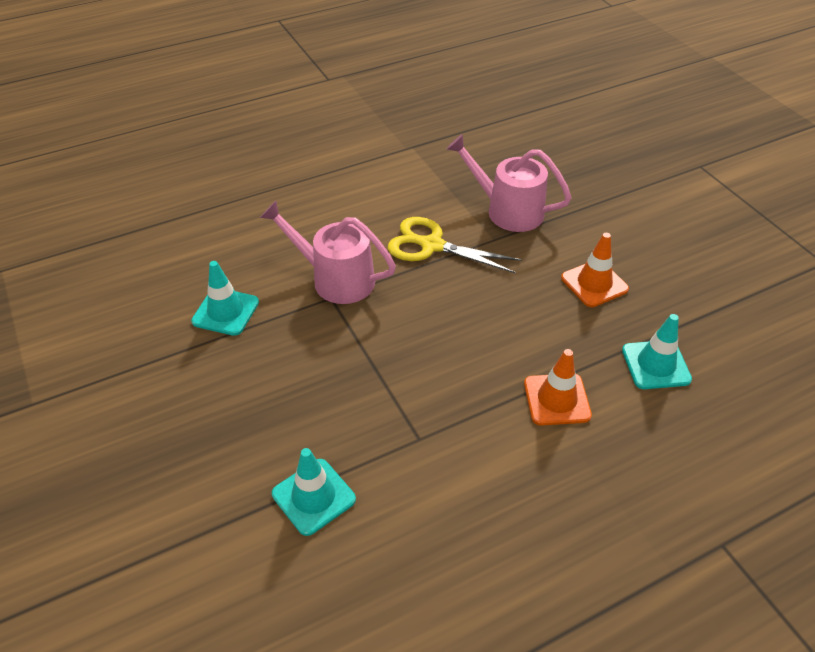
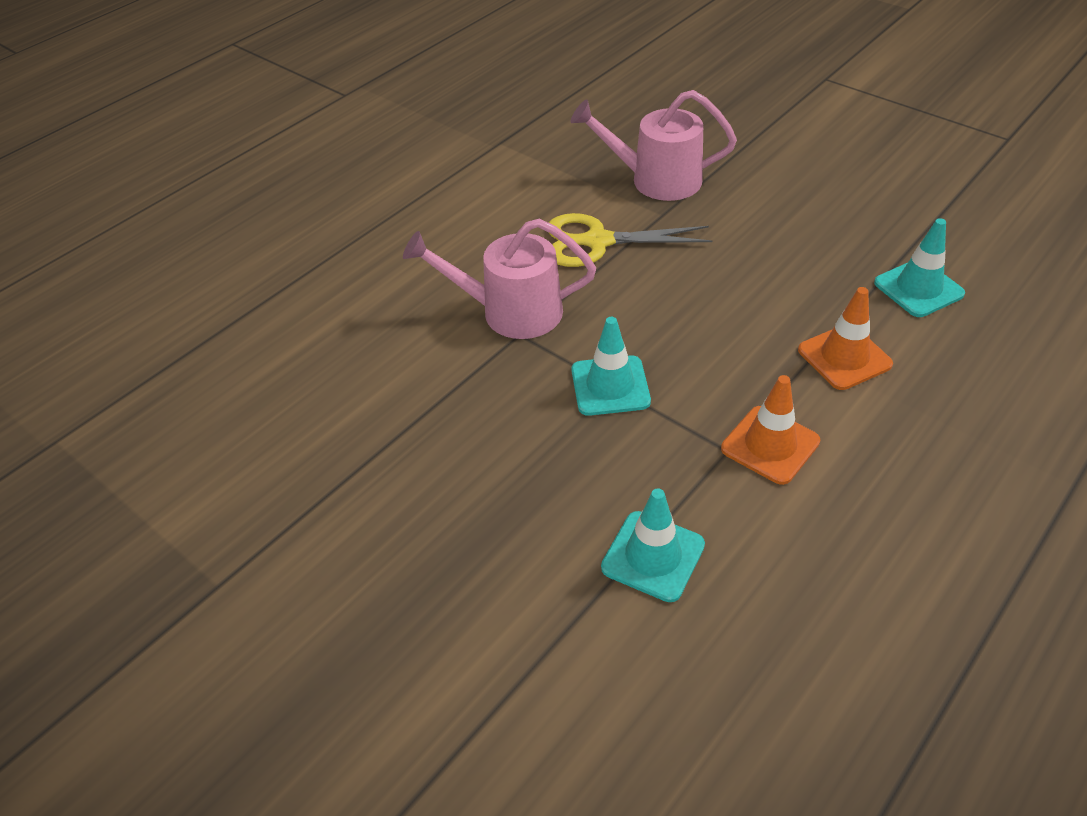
camera: 20 degrees left, 0 degrees up
(225, 312) = (401, 391): turquoise traffic cone -> turquoise traffic cone (610, 386)
(594, 283) = (800, 227): orange traffic cone -> orange traffic cone (770, 445)

